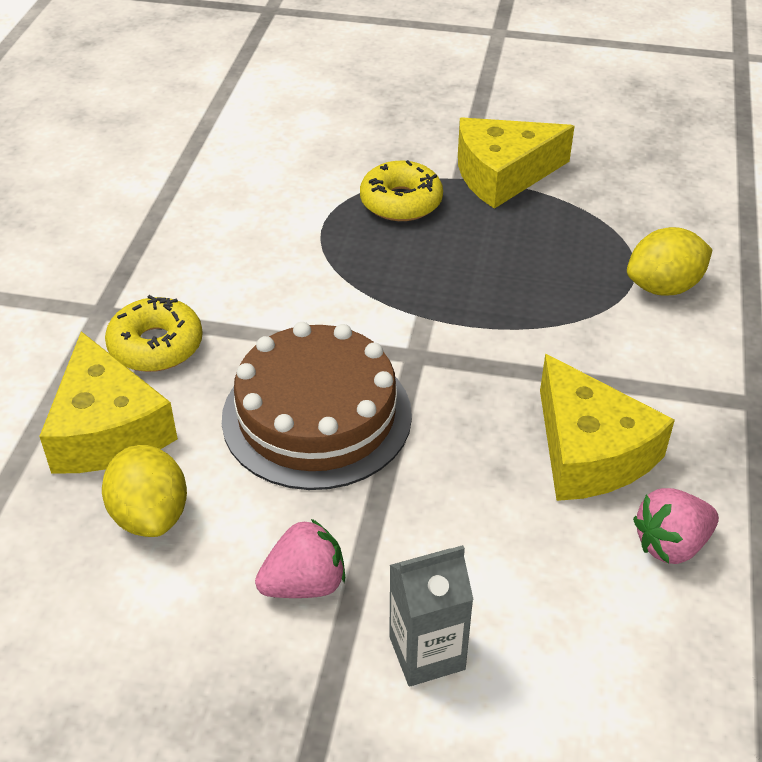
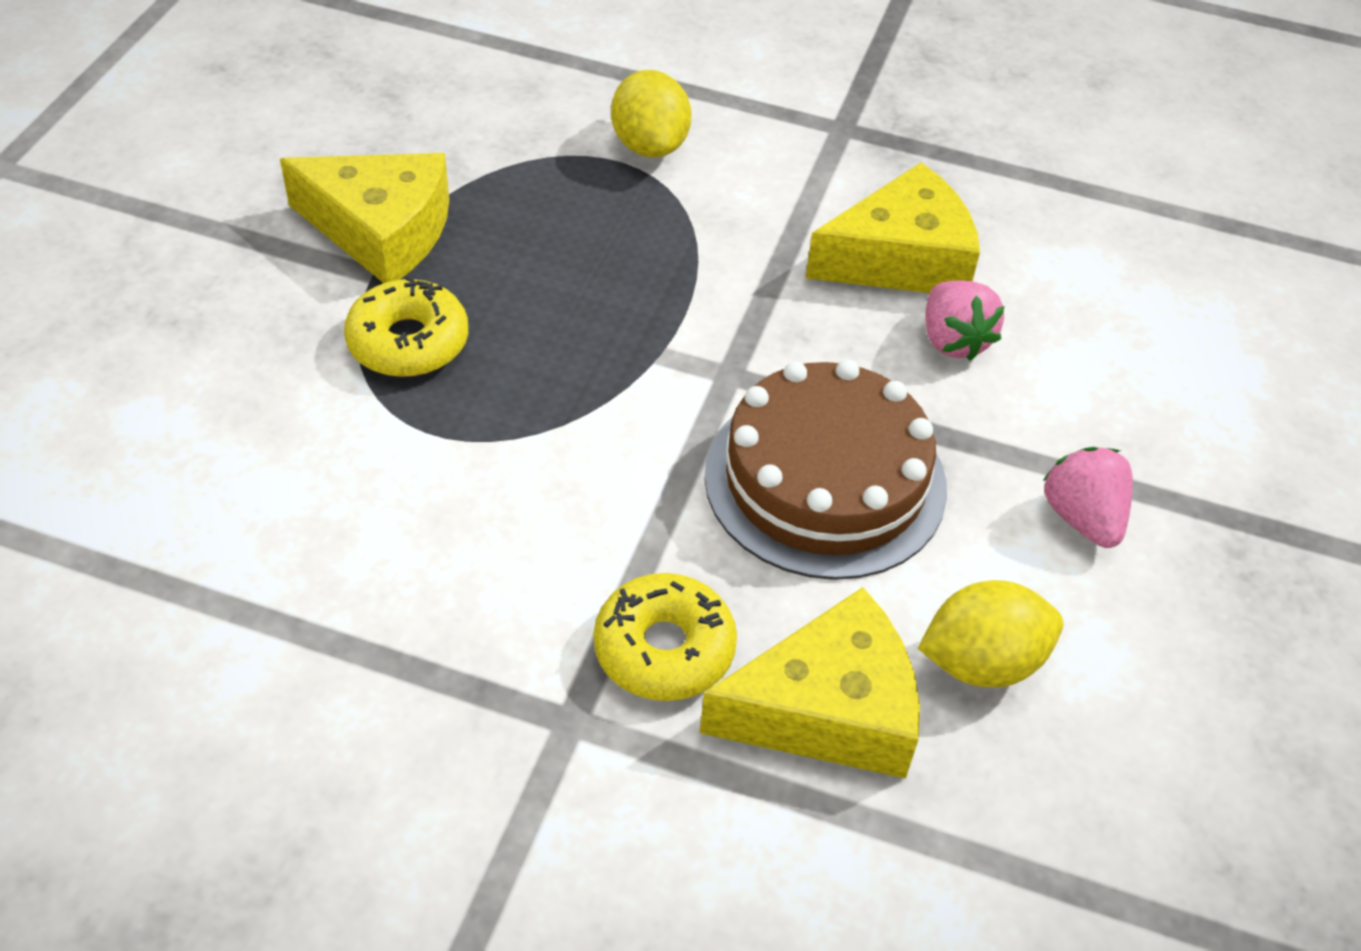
camera: 85 degrees left, 5 degrees up
(427, 653) = (1163, 428): grey carton -> none
(502, 174) = (381, 231): yellow cheese -> yellow cheese turned 60 degrees counterclockwise
(671, 544) = (1025, 230): pink strawberry -> pink strawberry (953, 340)

